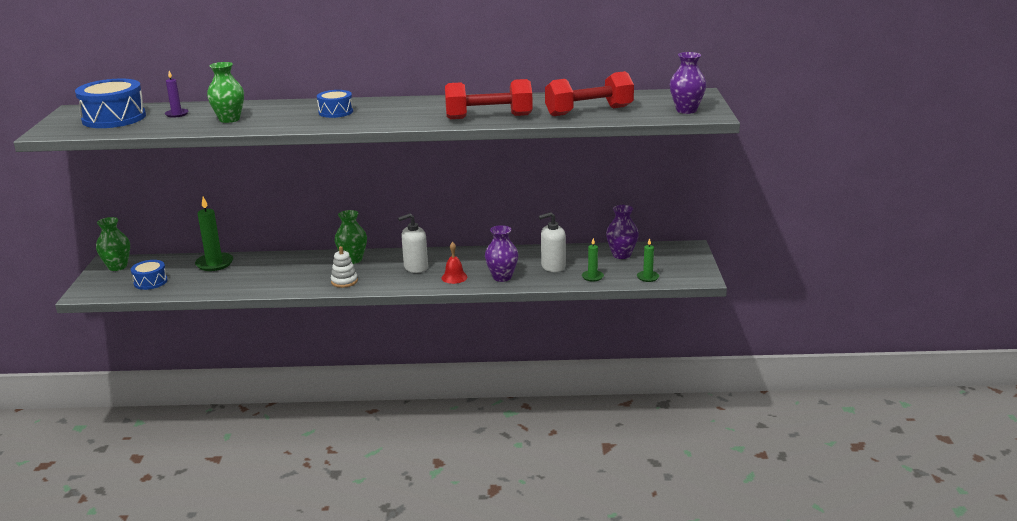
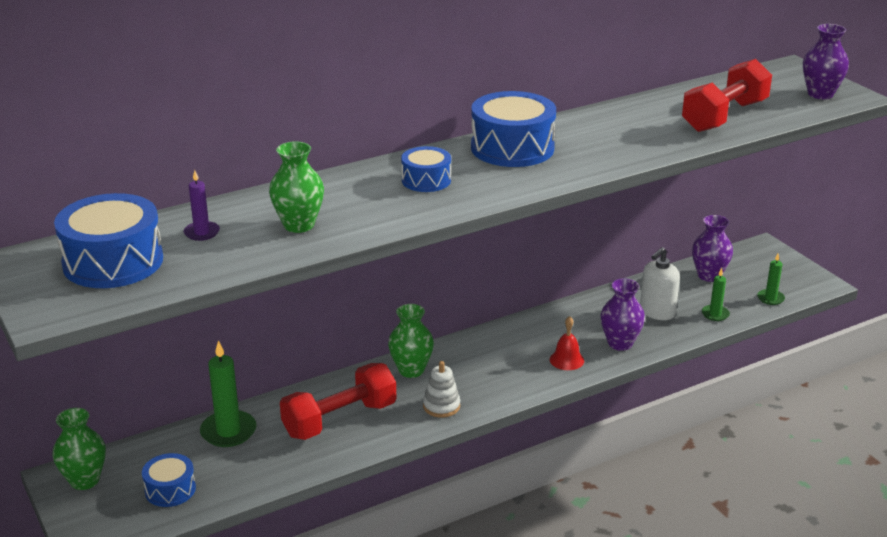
camera: 30 degrees left, 5 degrees up
(415, 267) = (503, 359): white soap dispenser -> none
(416, 106) = (512, 148): none -> blue drum
(489, 117) = (629, 148): red dumbbell -> red dumbbell (340, 419)

